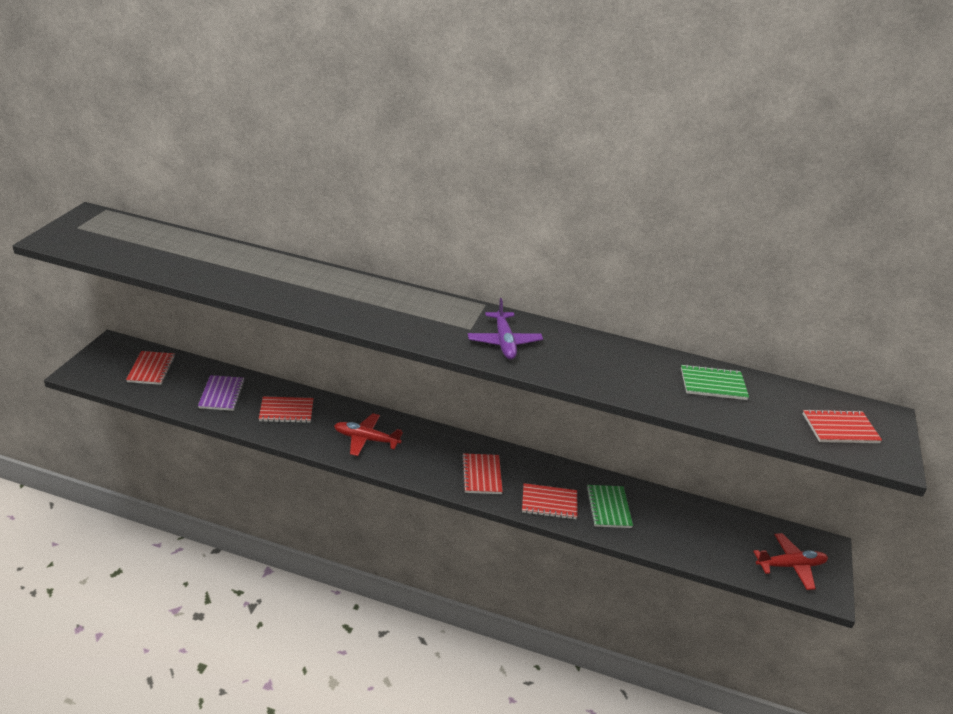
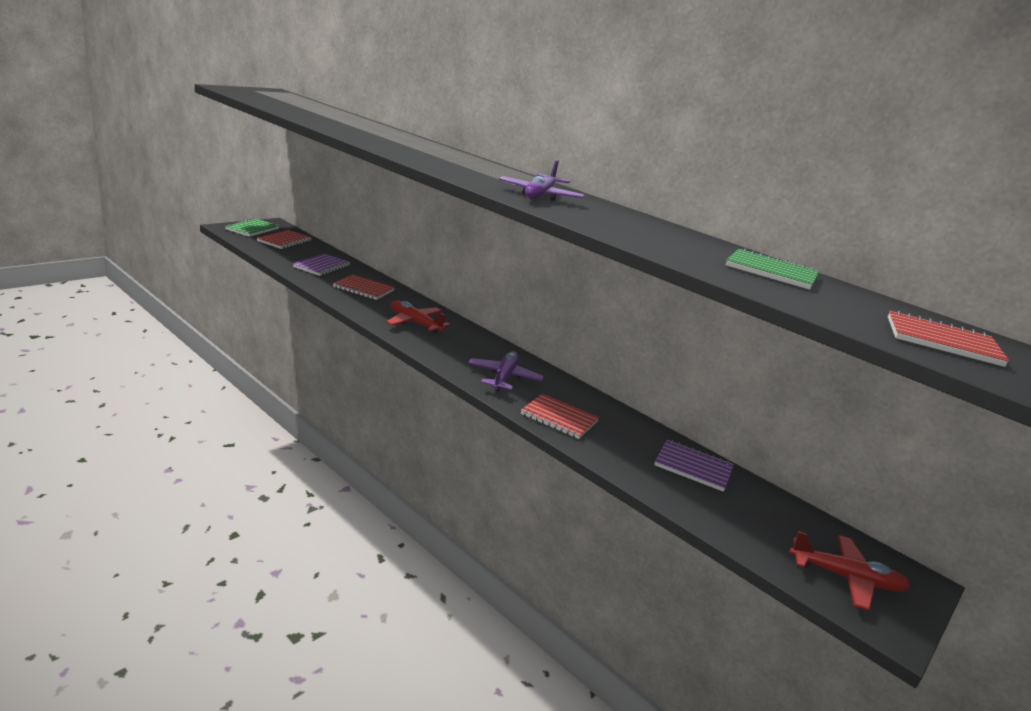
camera: 25 degrees right, 10 degrees down
(481, 475) = (504, 377): red notebook -> purple plane
(608, 508) = (627, 444): green notebook -> green notebook (252, 229)
(661, 509) = (693, 467): none -> purple notebook

